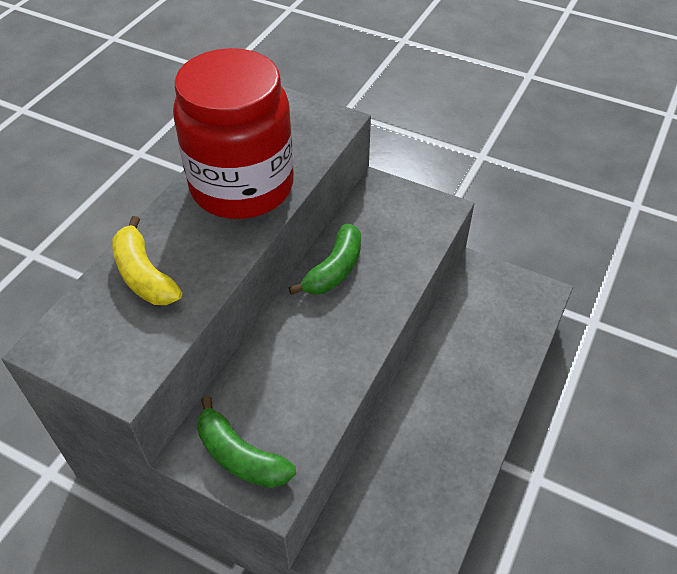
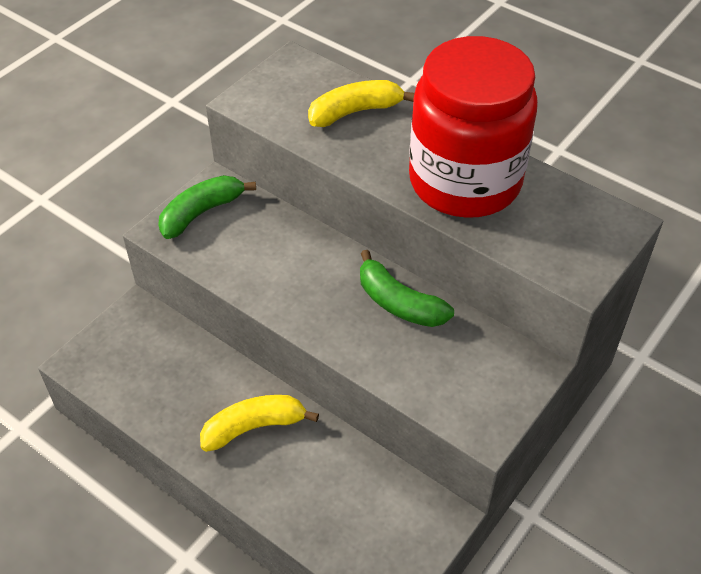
camera: 100 degrees right, 0 degrees up
(441, 405) = (254, 427): none -> yellow banana

